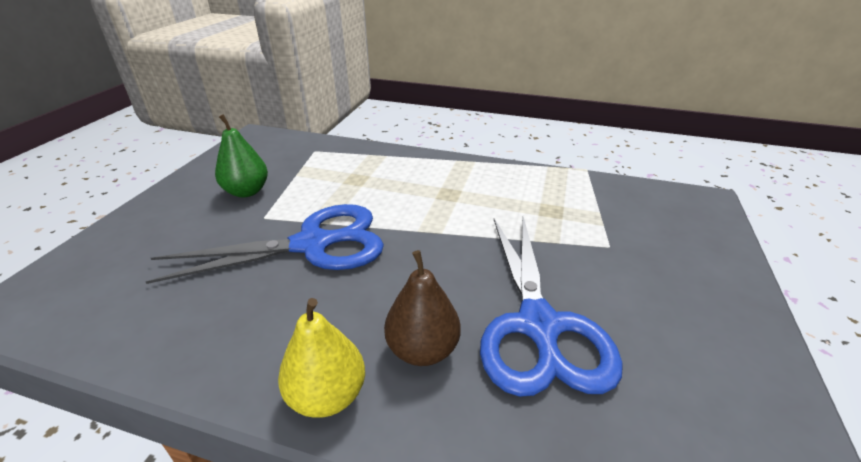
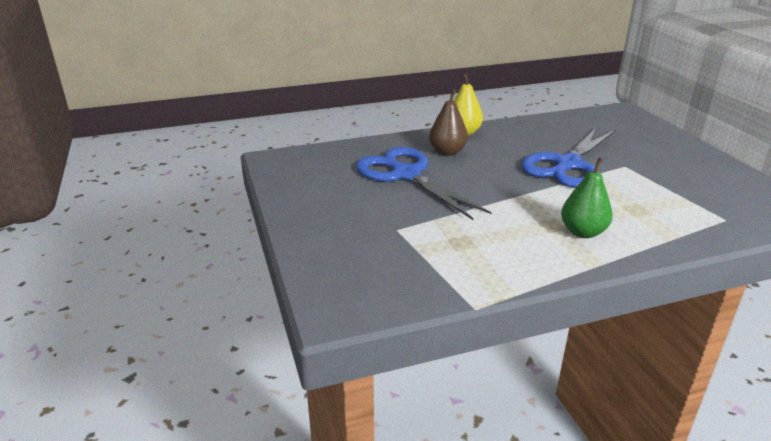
camera: 145 degrees right, 5 degrees down
(247, 191) = (673, 173): green pear -> green pear (583, 232)

